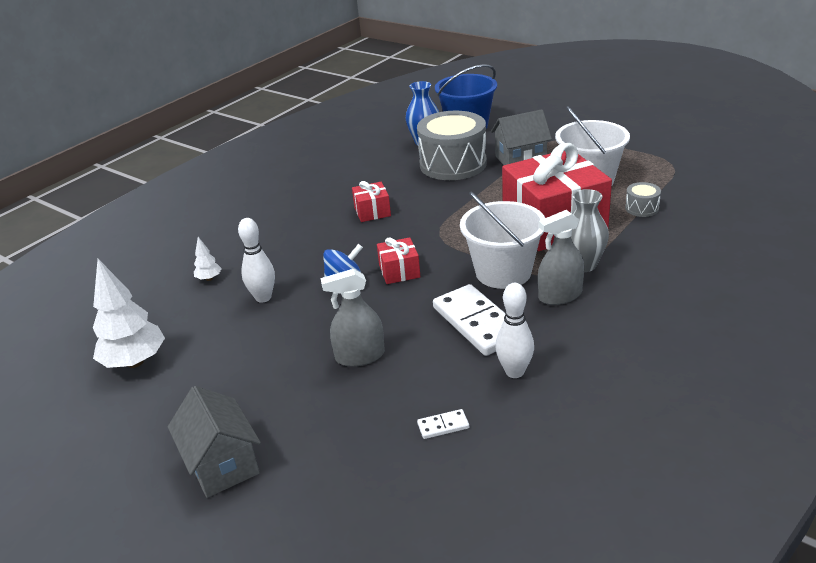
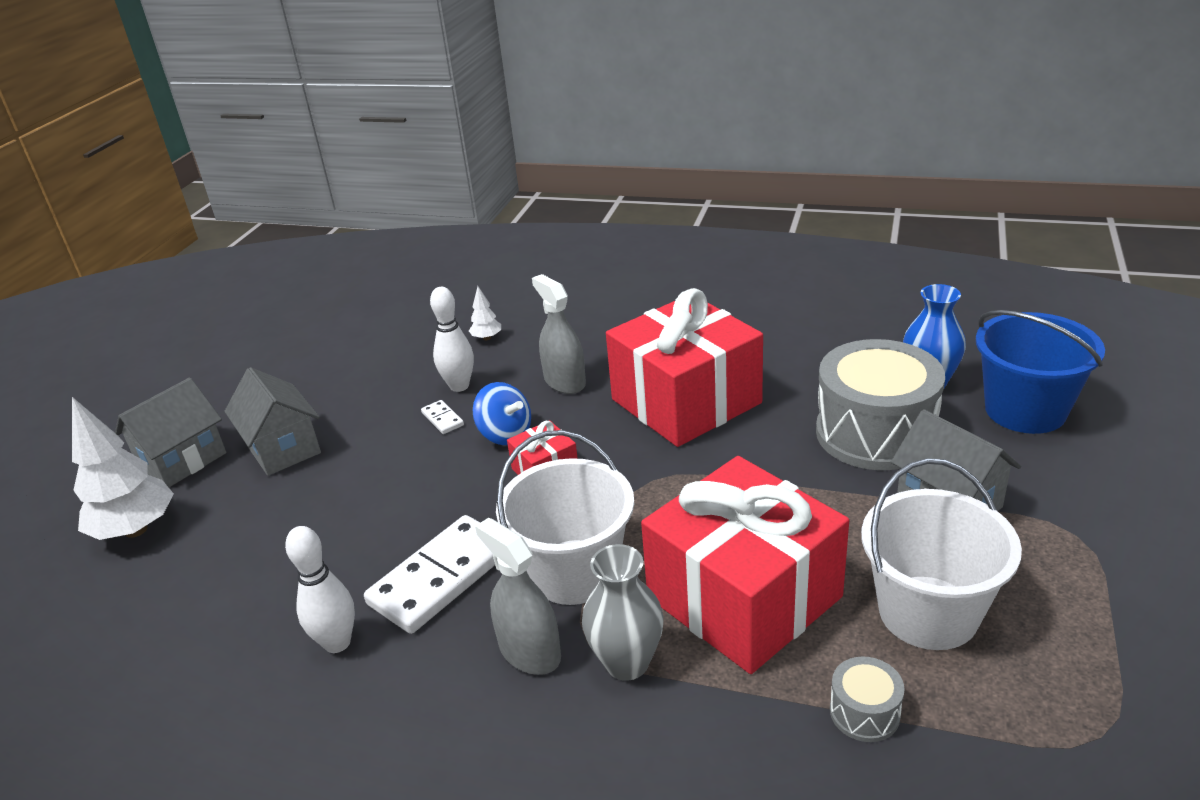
camera: 70 degrees right, 0 degrees up
(135, 362) = (334, 352): white tree -> white tree (136, 530)
(262, 396) = (283, 448): none -> grey house
(360, 356) = (358, 494): grey spray bottle -> grey spray bottle (564, 381)
(372, 211) = (686, 401): red gift -> red gift, size x2.33
(443, 426) = (231, 602): white domino -> white domino (442, 419)

